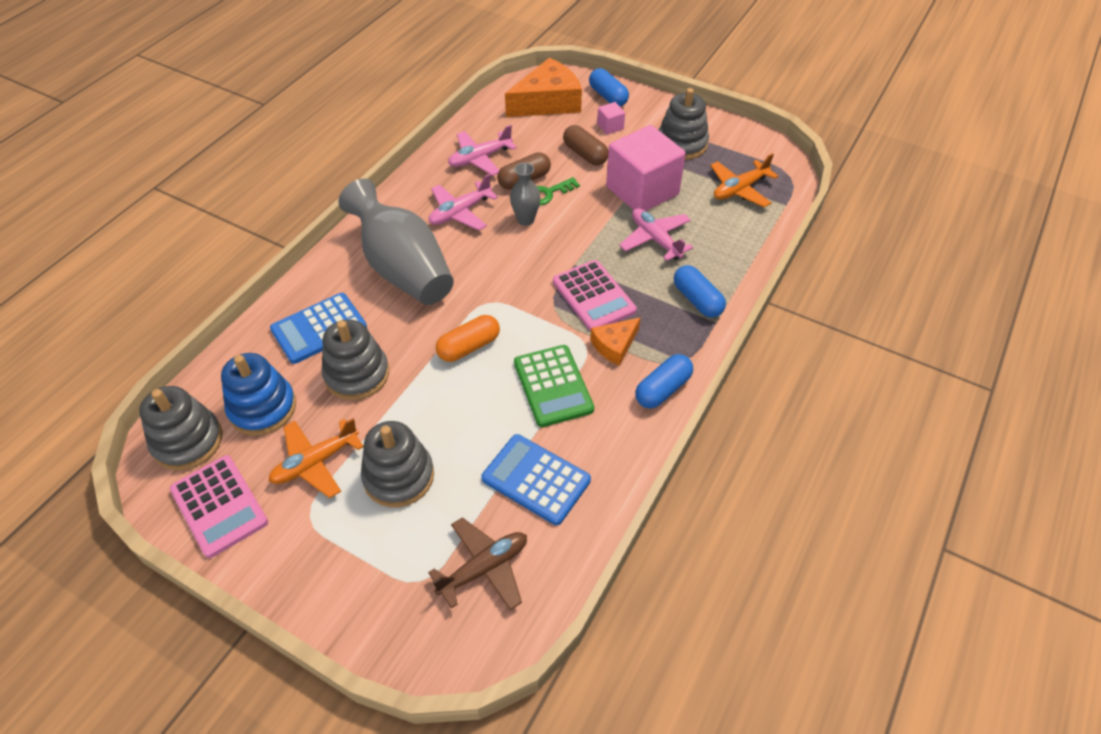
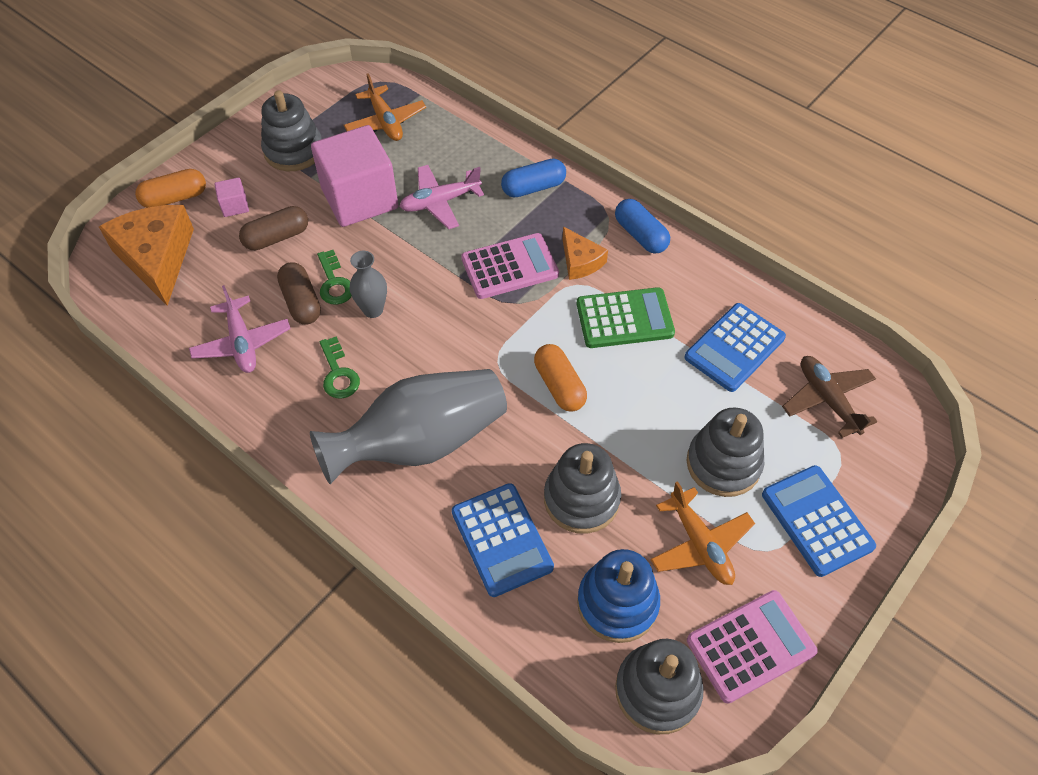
camera: 80 degrees left, 5 degrees up
(341, 558) = (816, 520): none -> blue calculator
(460, 212) = (338, 374): pink plane -> green key
(608, 96) = (175, 198): blue capsule -> orange capsule

